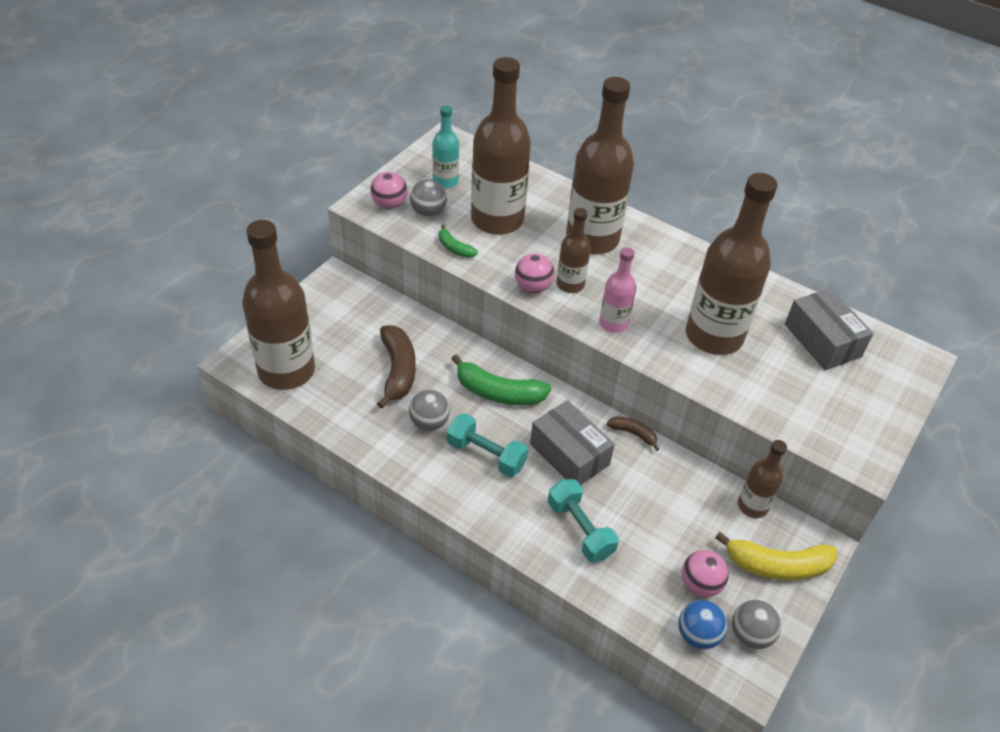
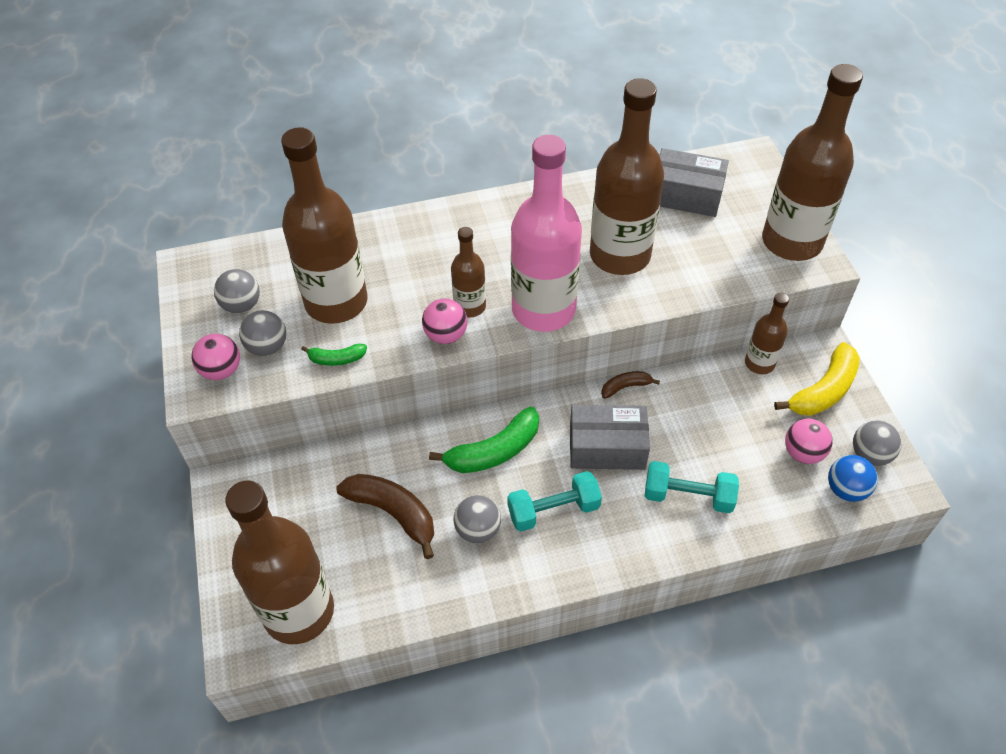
camera: 45 degrees left, 5 degrees up
(445, 181) = (242, 305): turquoise bottle -> grey ball
(592, 239) = (433, 253): brown bottle -> brown bottle (791, 242)
(613, 323) = (543, 310): pink bottle -> pink bottle, size x1.99

